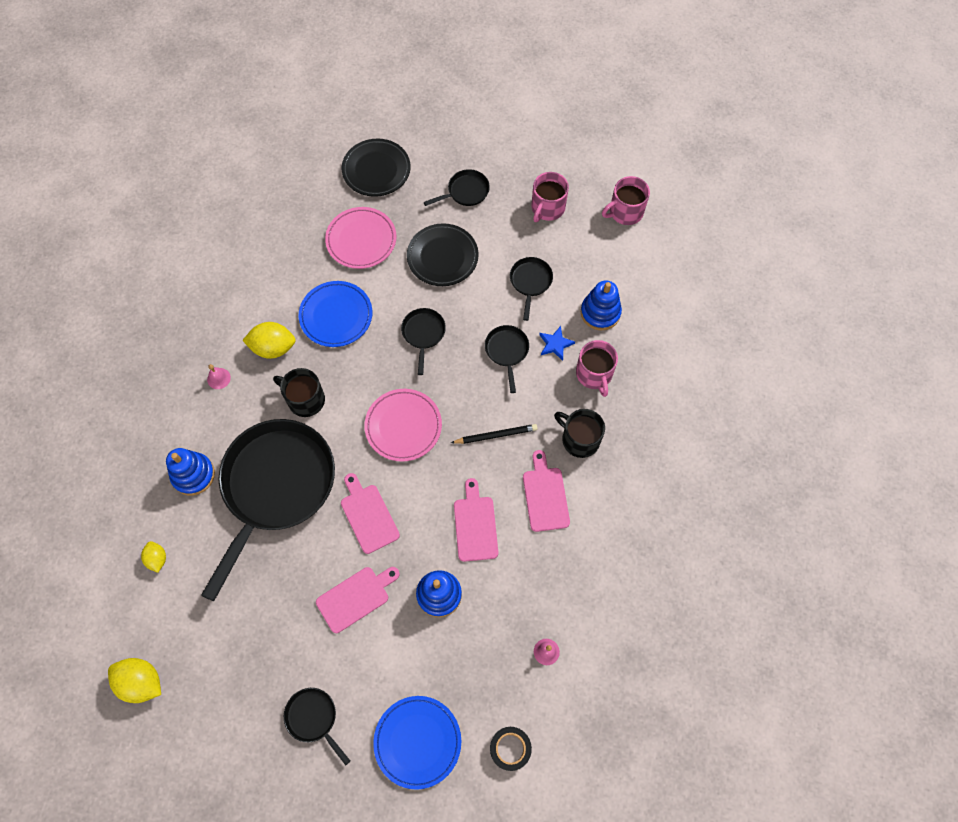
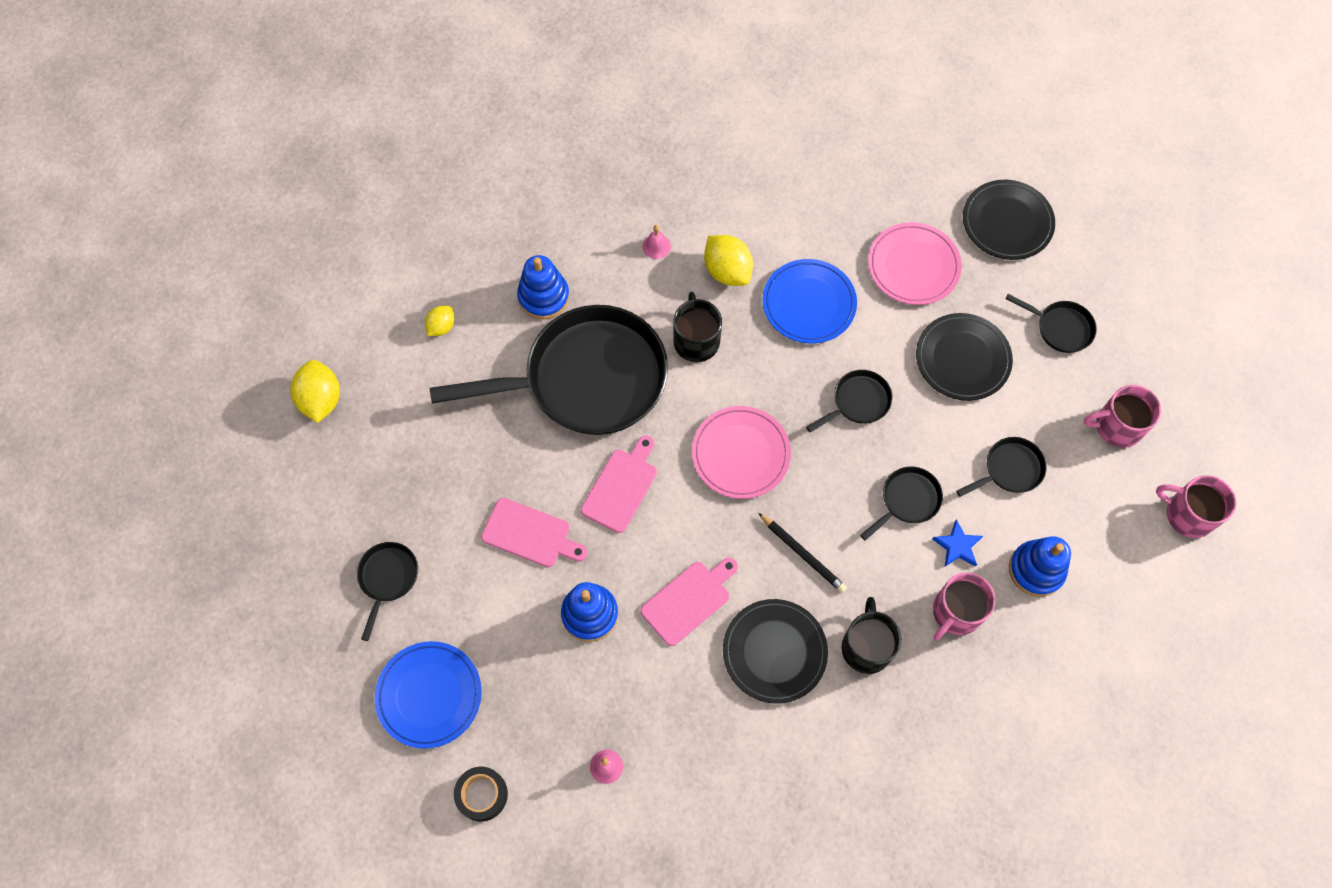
camera: 55 degrees right, 0 degrees up
(545, 495) = (774, 652): pink cutting board -> black plate

